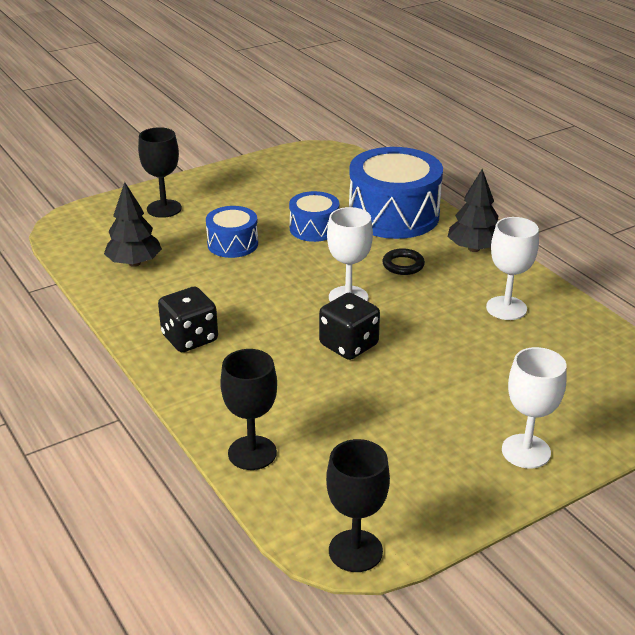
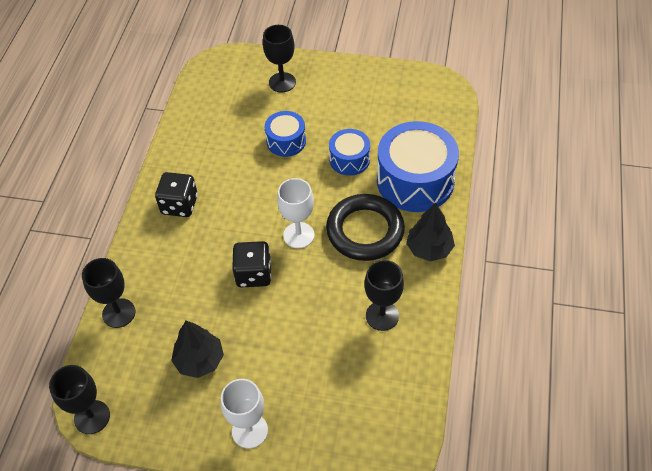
camera: 45 degrees right, 20 degrees up
(134, 263) = (216, 121): black tree -> black tree (199, 360)
(403, 265) = (365, 231): black ring -> black ring, size x2.25
(506, 308) = (382, 315): white goblet -> black goblet

